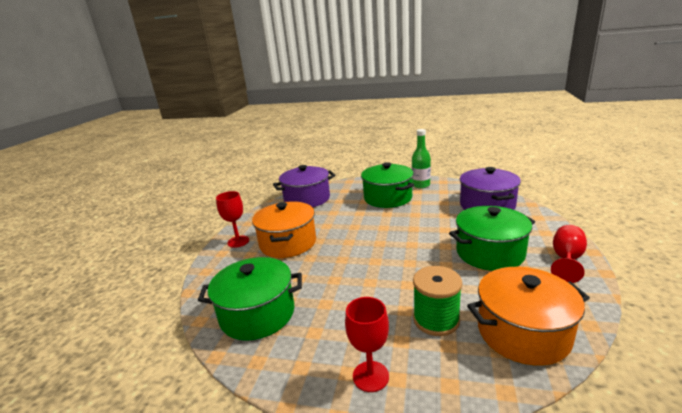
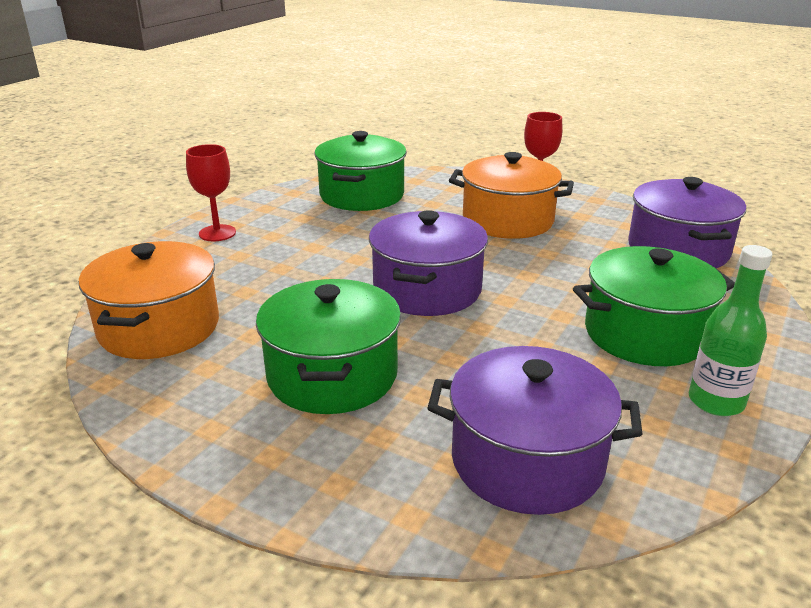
camera: 105 degrees right, 5 degrees up
(390, 248) = (427, 290): none -> purple pot
(436, 320) = (243, 281): green spool -> none
(566, 260) = (231, 451): red goblet -> none

